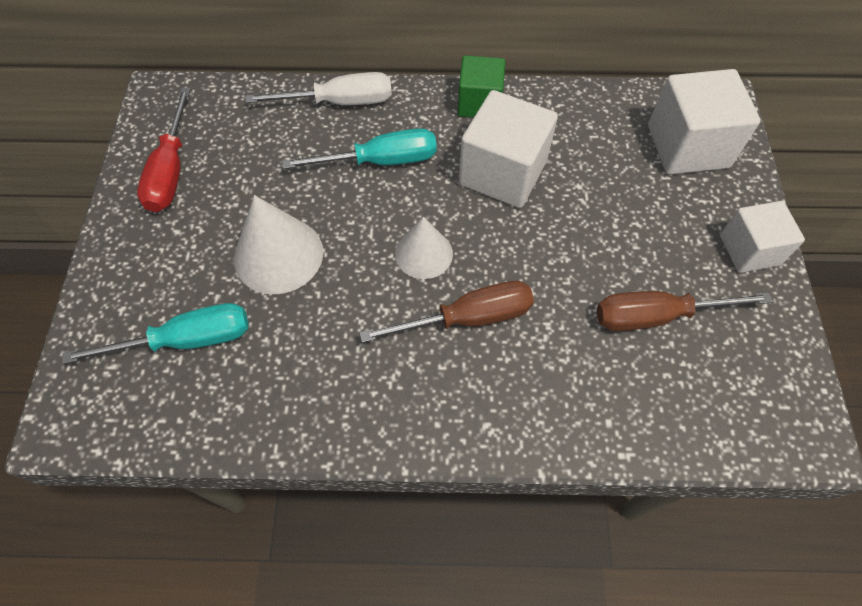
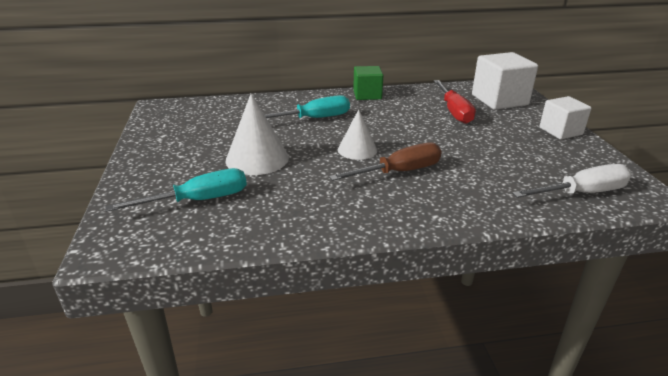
camera: 10 degrees left, 30 degrees down
(171, 170) = (172, 132): red screwdriver -> red screwdriver (454, 111)
(339, 102) = (279, 100): white screwdriver -> white screwdriver (582, 193)
(503, 173) = (394, 117): white cube -> none
(657, 316) = (522, 160): brown screwdriver -> none

